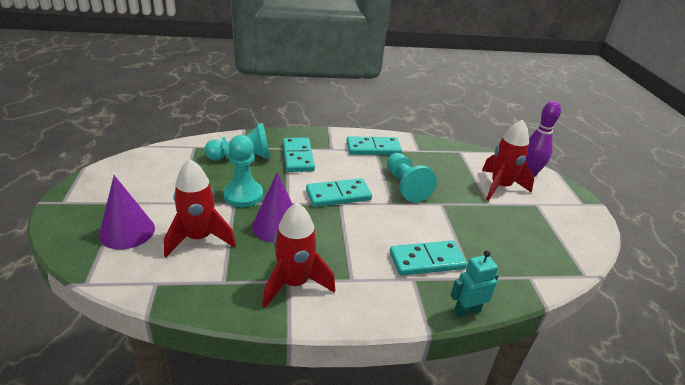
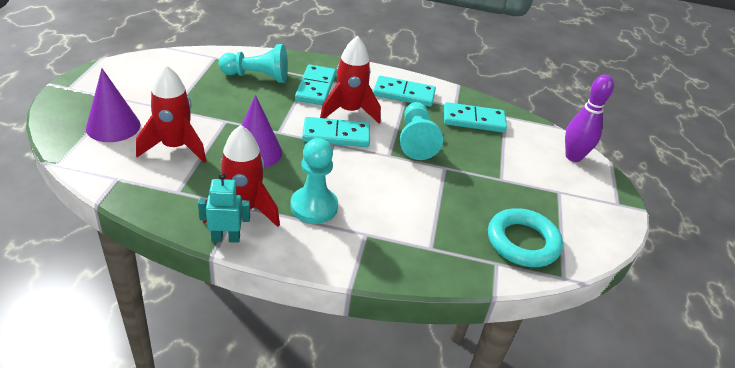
camera: 15 degrees right, 5 degrees up
(243, 195) = (238, 115): turquoise pawn -> turquoise pawn (314, 206)
(427, 261) = (391, 220): turquoise domino -> turquoise domino (473, 120)
(467, 311) = (403, 277): turquoise robot -> turquoise robot (225, 238)
(500, 187) = (527, 164): red rocket -> red rocket (349, 111)
(537, 253) = (522, 242): none -> turquoise ring

